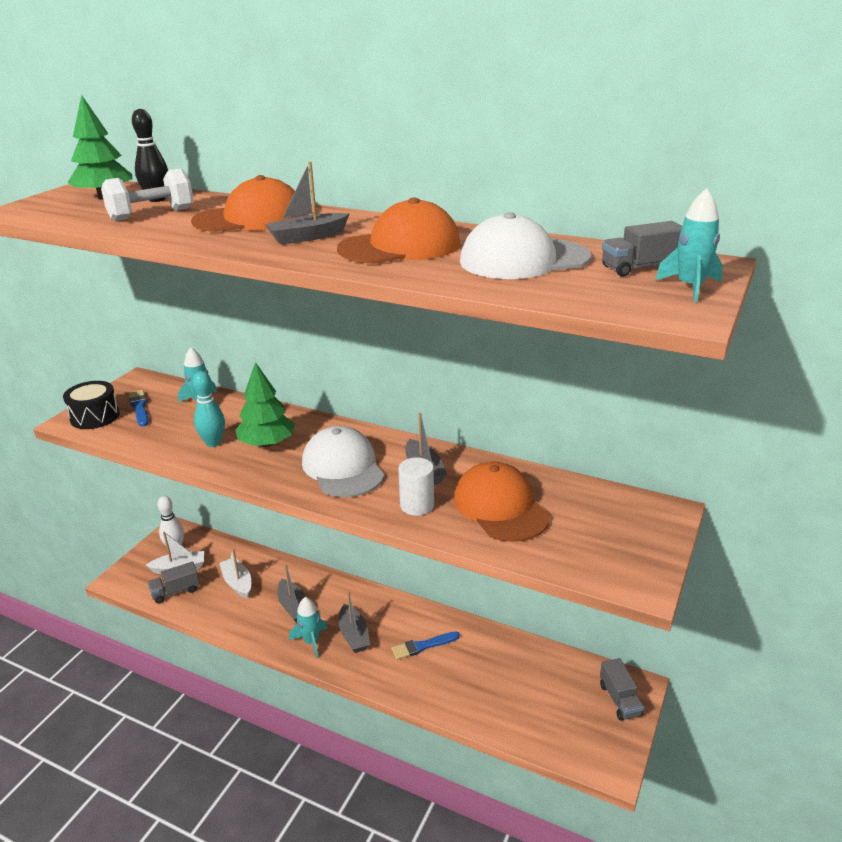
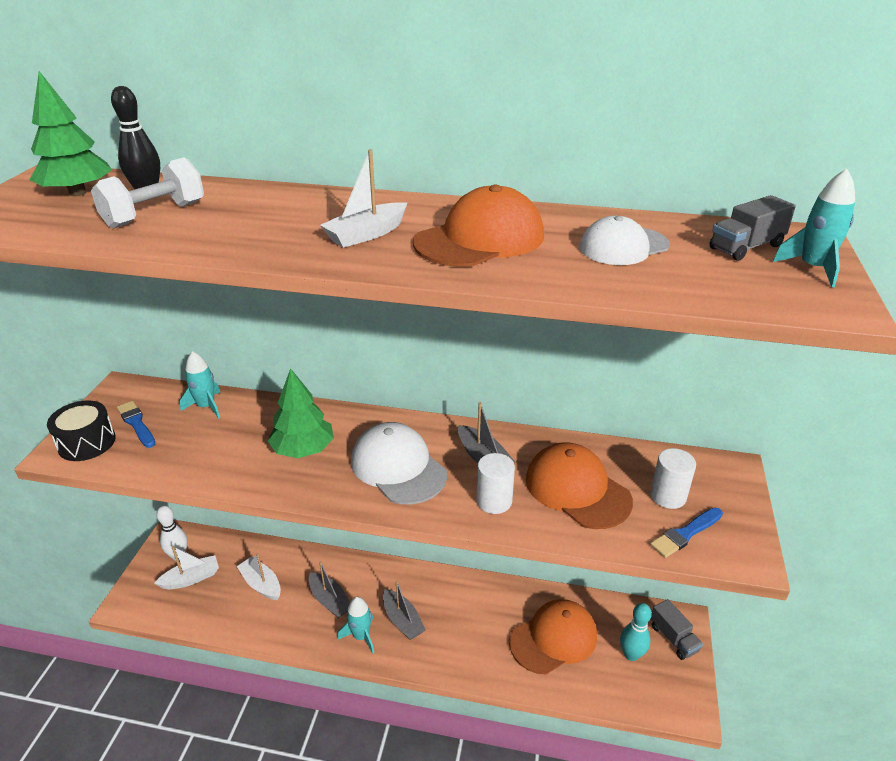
camera: 15 degrees left, 5 degrees up
(176, 591) = (196, 606): grey truck -> none
(213, 443) = (242, 457): turquoise bowling pin -> turquoise bowling pin (631, 654)
(250, 219) = (281, 213): orange cap -> orange cap (553, 638)
(307, 237) = (366, 234): grey boat -> white boat
(423, 646) = (474, 619): blue brush -> blue brush (685, 534)
(524, 259) = (623, 246): white cap -> white cap, size x0.66
(587, 524) = (668, 496): none -> white cylinder

